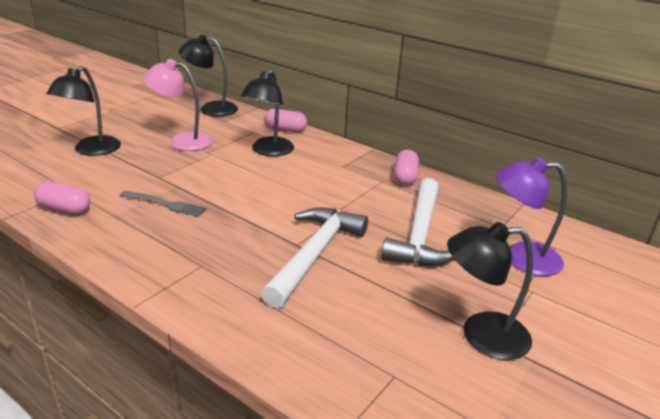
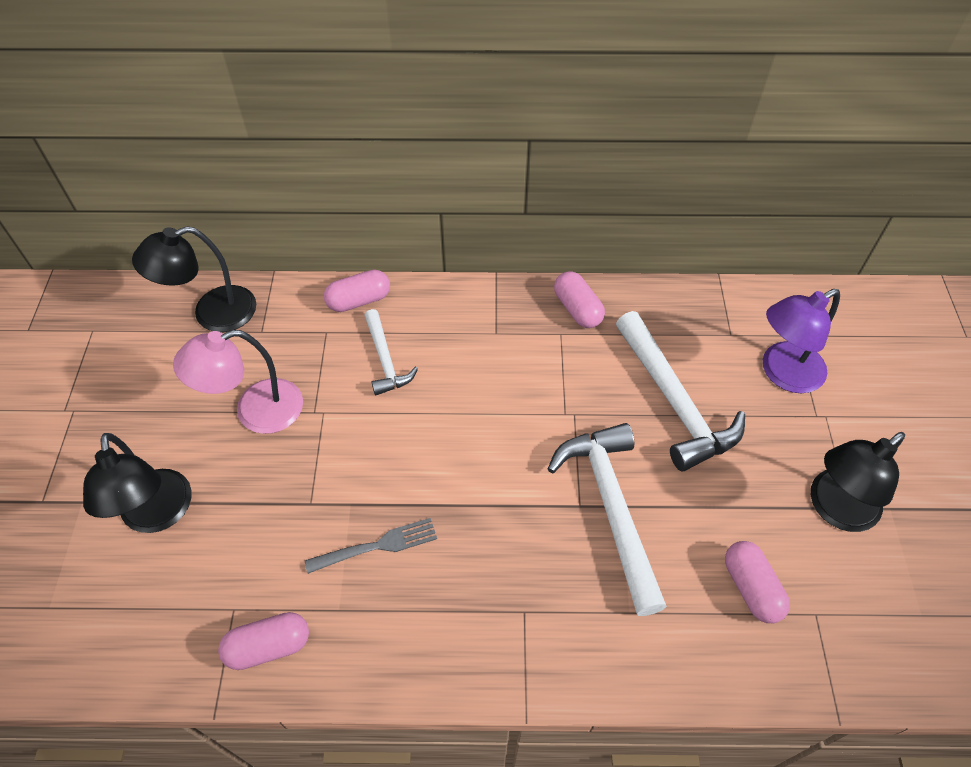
camera: 35 degrees left, 25 degrees up
(268, 151) = (385, 360): black lamp -> white hammer
(361, 335) = (751, 588): none -> pink capsule

